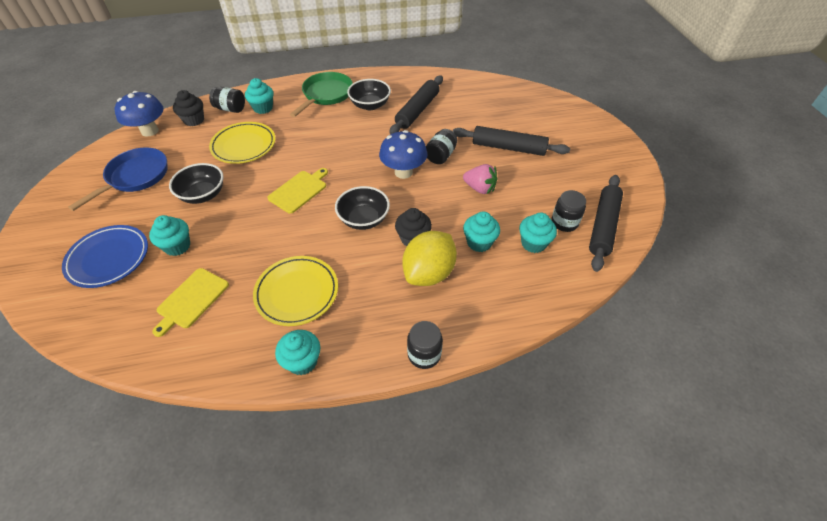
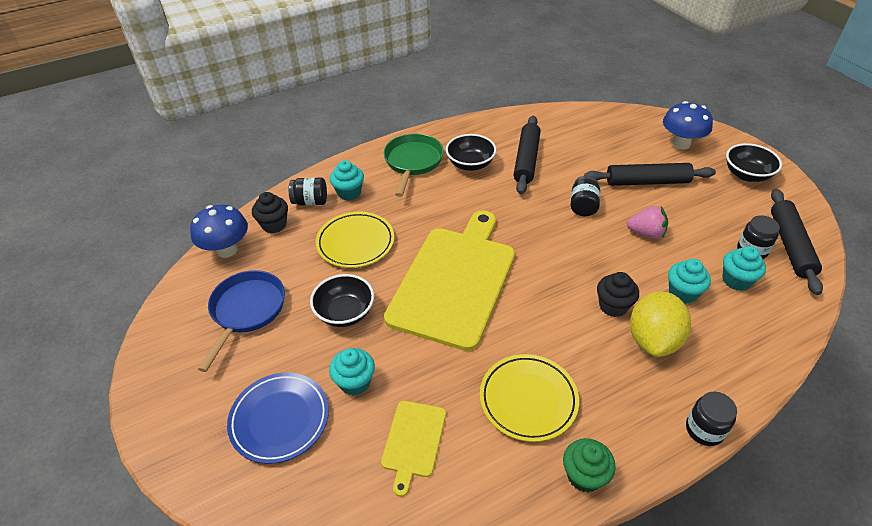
camera: 15 degrees left, 5 degrees down
(299, 190) = (454, 281): yellow cutting board -> yellow cutting board, size x2.26
(302, 361) = (584, 475): turquoise cupcake -> green cupcake
(364, 219) = (547, 297): black bowl -> black bowl (747, 175)
(403, 172) = (555, 233): blue mushroom -> blue mushroom (680, 143)

